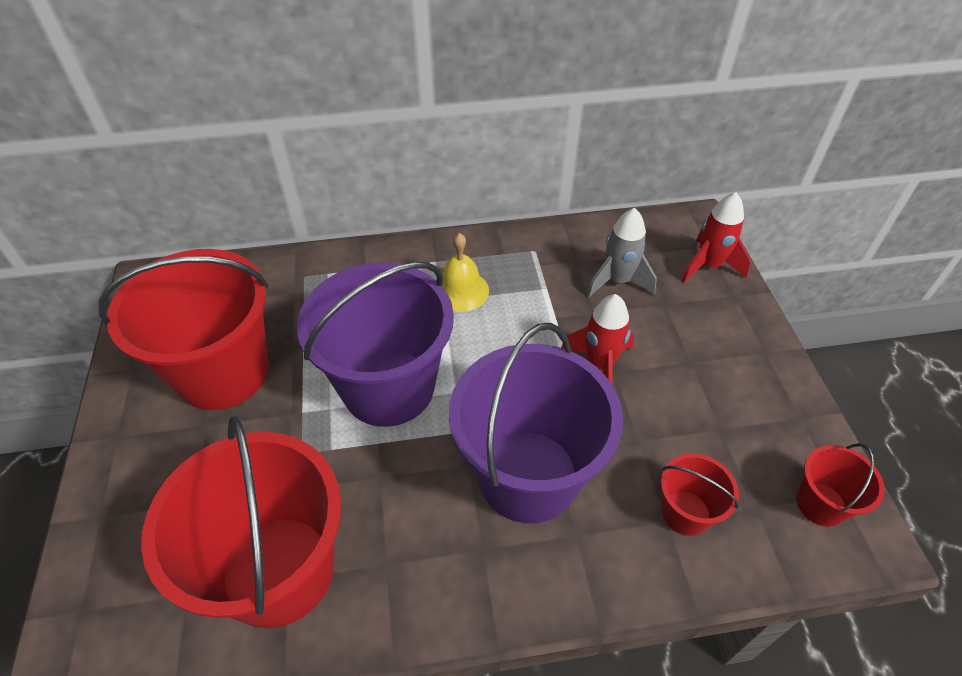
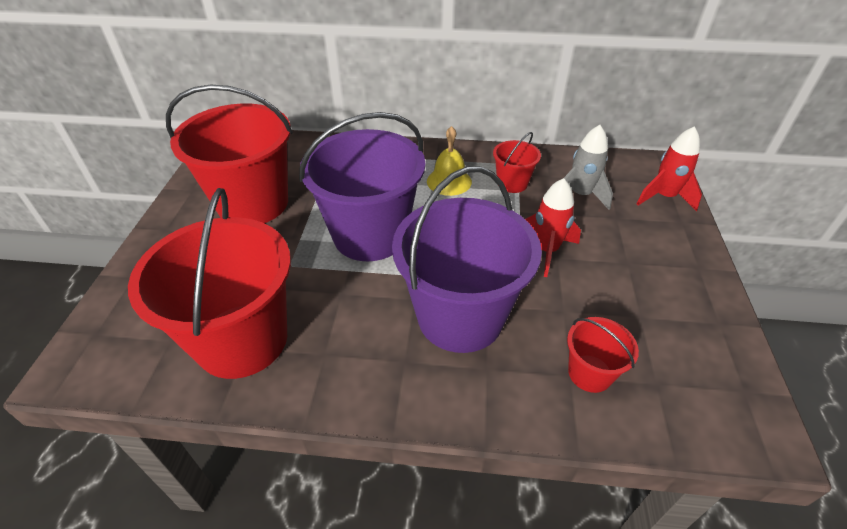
camera: 15 degrees right, 5 degrees down
(820, 504) = (722, 394): red bucket -> red bucket (512, 183)

